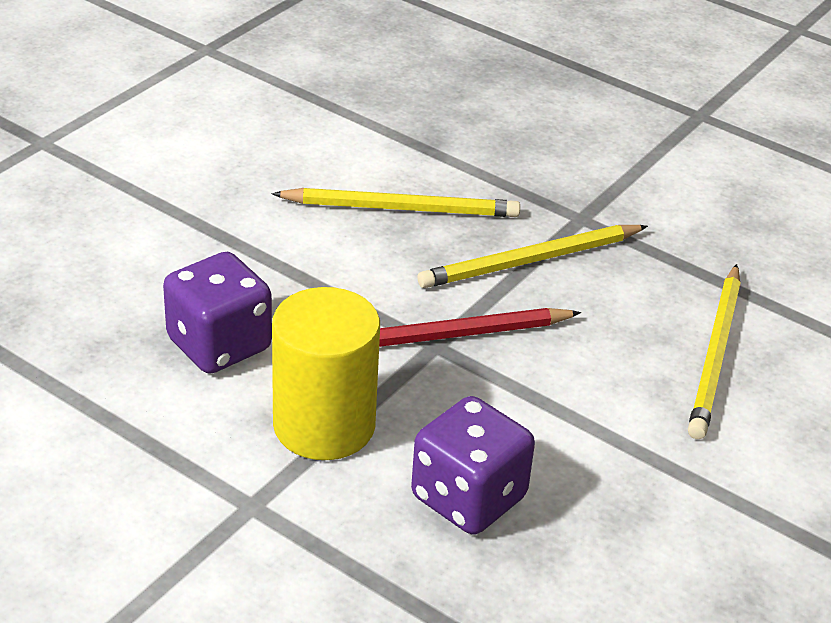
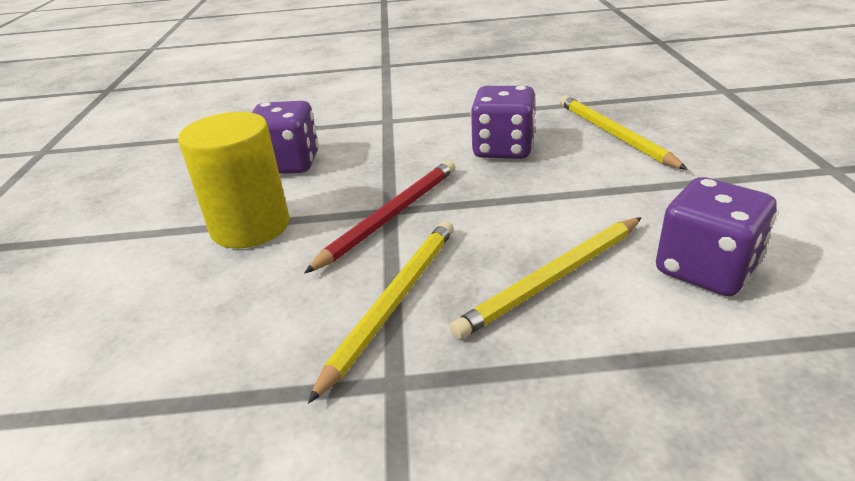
camera: 145 degrees right, 5 degrees down
(299, 155) = (705, 269): none -> purple dice
(324, 425) = (397, 151): yellow cylinder -> yellow cylinder (250, 226)
(715, 355) = (166, 318): yellow pencil -> yellow pencil (613, 134)

